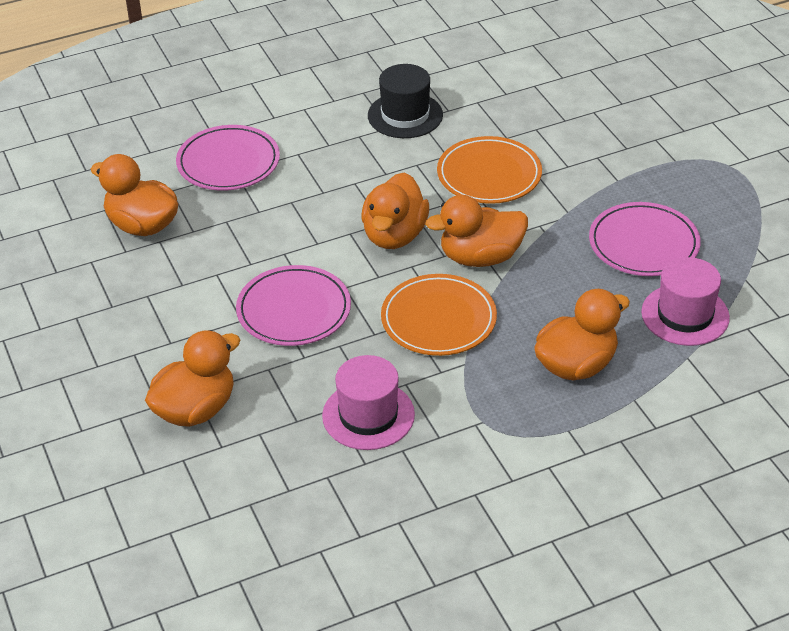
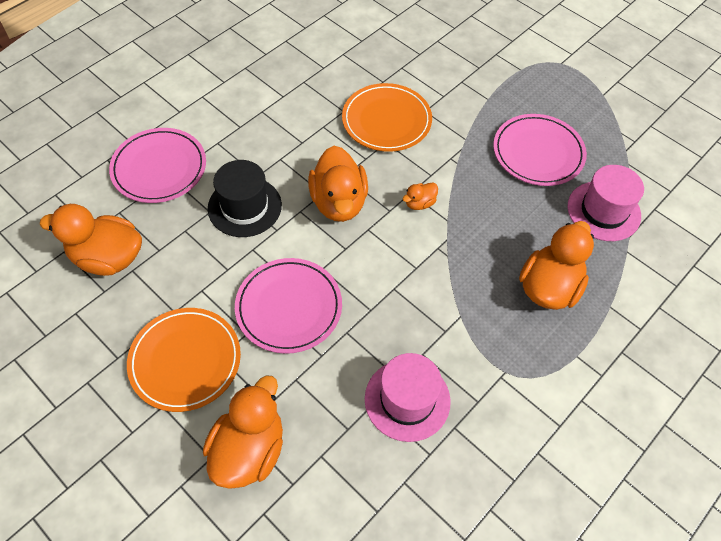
camera: 25 degrees left, 15 degrees up
(405, 115) = (290, 81): black hat -> black hat (244, 207)
(438, 319) = (417, 277): orange plate -> orange plate (185, 361)
(480, 257) = (419, 203): orange duck -> orange duck, size x0.46

